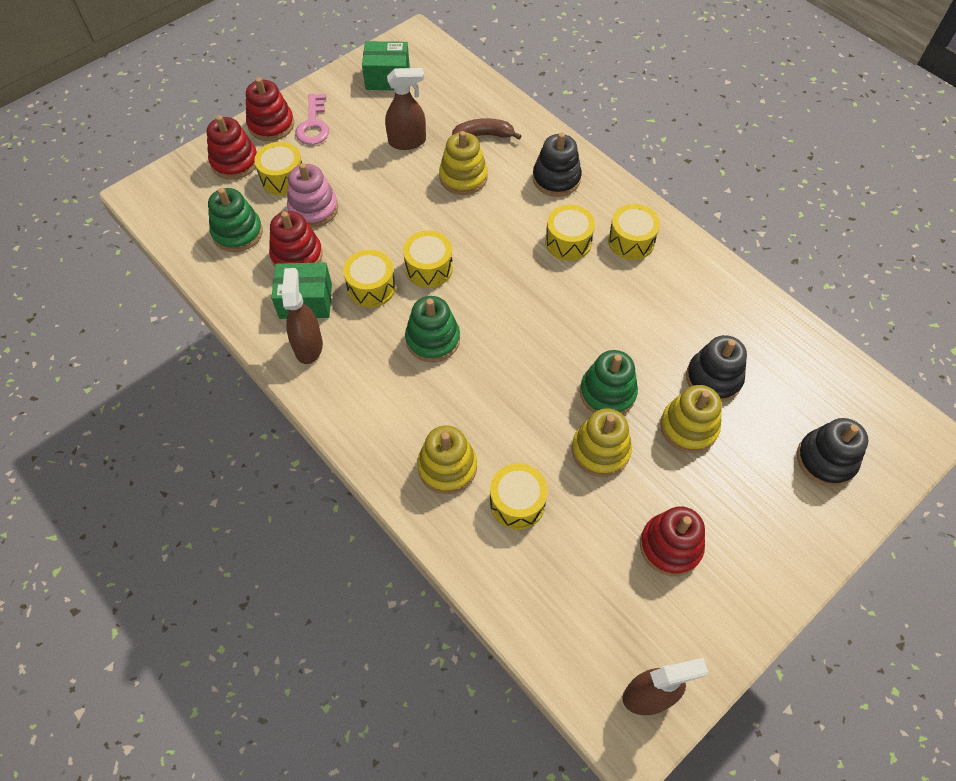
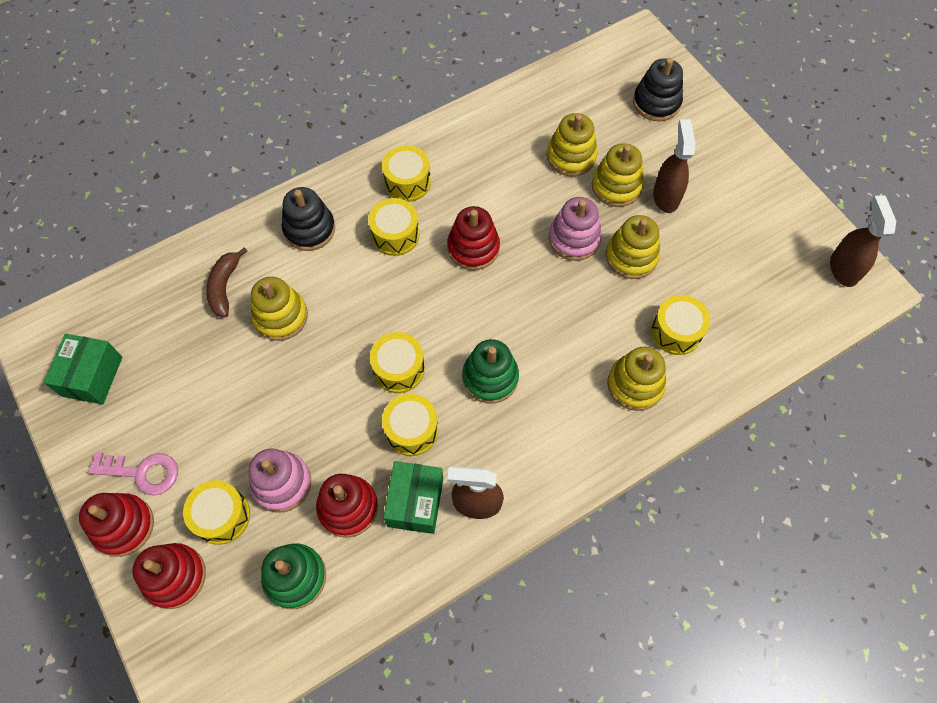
camera: 80 degrees left, 5 degrees up
(407, 141) = (208, 367): brown spray bottle -> brown spray bottle (666, 196)
(607, 393) = (574, 239): green stacking toy -> pink stacking toy
(670, 546) = (723, 226): red stacking toy -> red stacking toy (473, 248)
(713, 378) = (571, 156): black stacking toy -> yellow stacking toy

